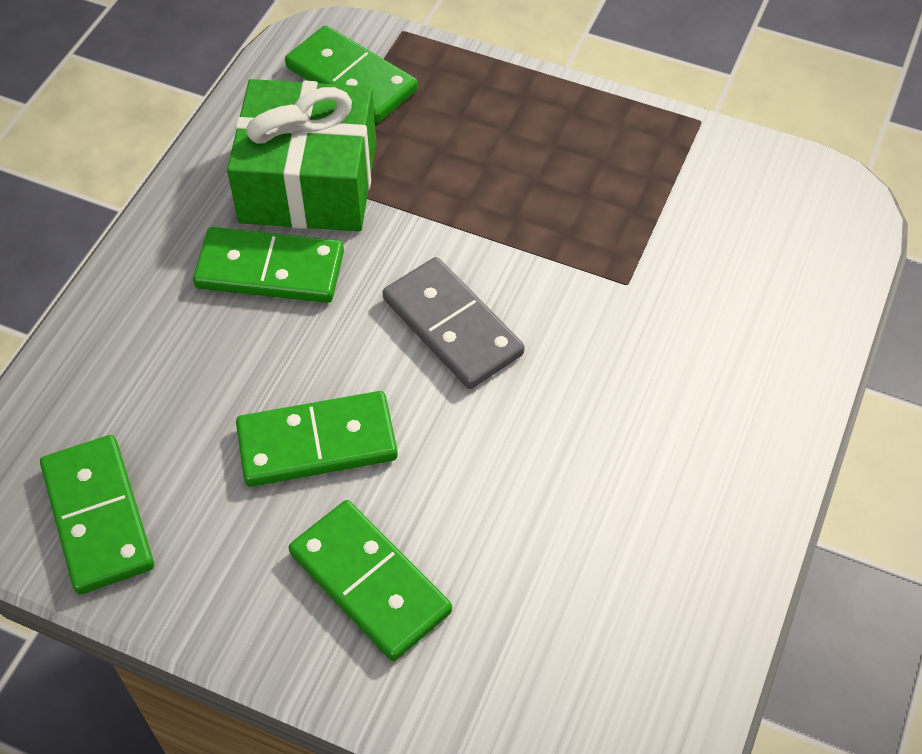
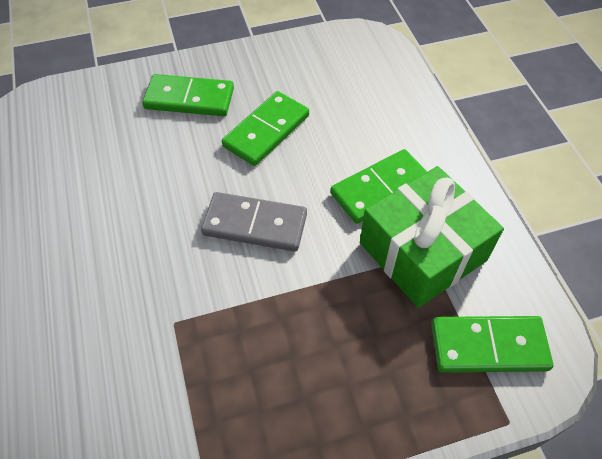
camera: 140 degrees right, 0 degrees up
(98, 517) = (324, 55): green domino -> none

